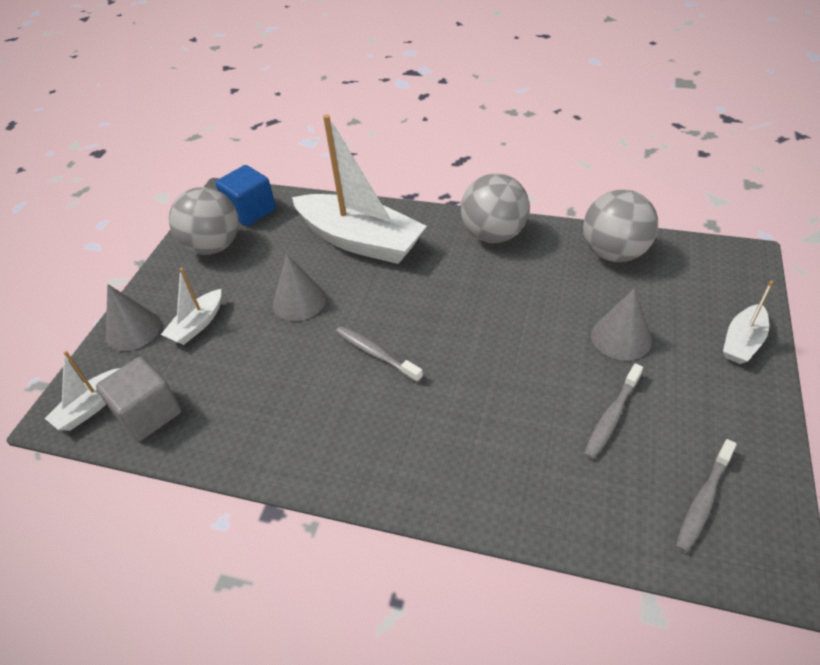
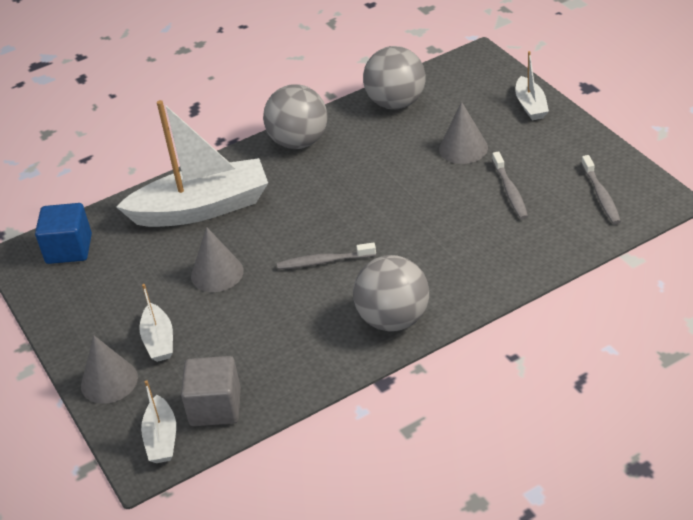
camera: 45 degrees left, 5 degrees down
(213, 246) = (79, 291): grey ball -> grey ball (393, 319)

